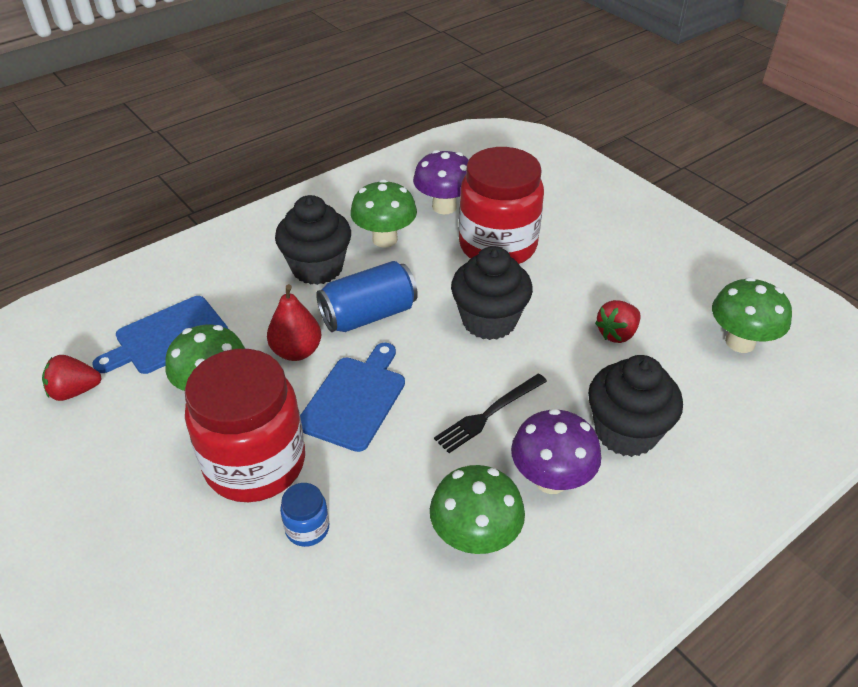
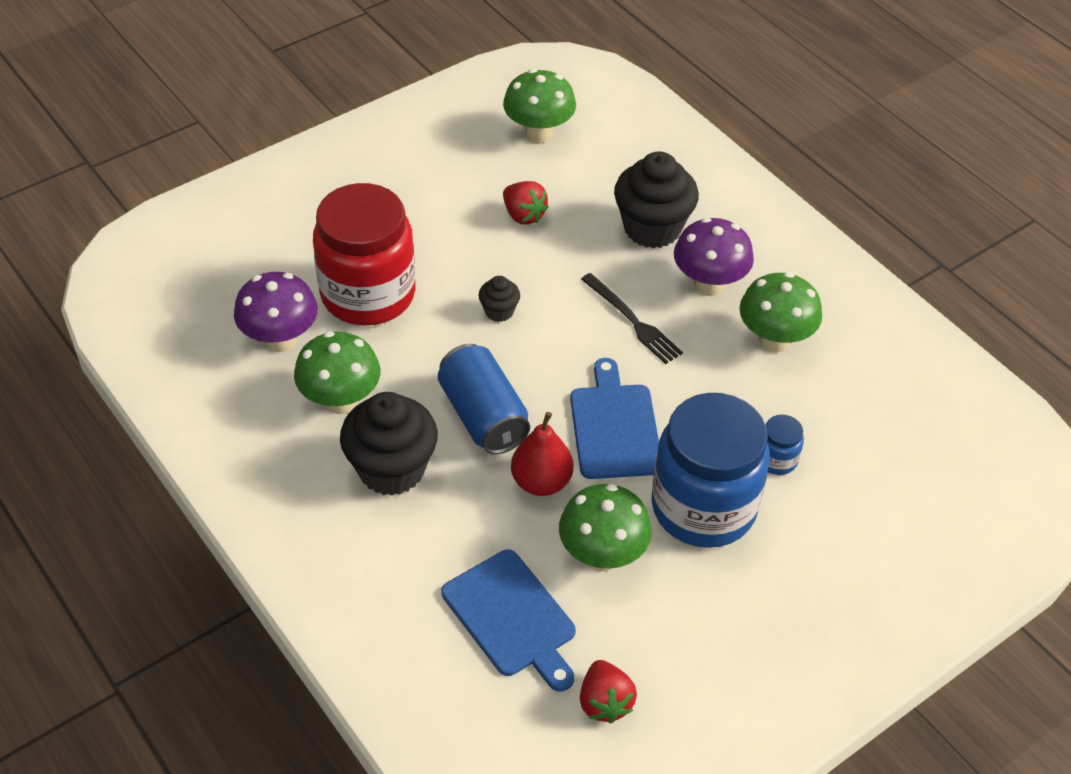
camera: 90 degrees left, 5 degrees up
(255, 463) = (703, 507): red jar -> blue jar
(355, 399) = (614, 427): blue cutting board -> blue cutting board turned 60 degrees clockwise
(489, 321) = (499, 311): black cupcake -> black cupcake, size x0.48

